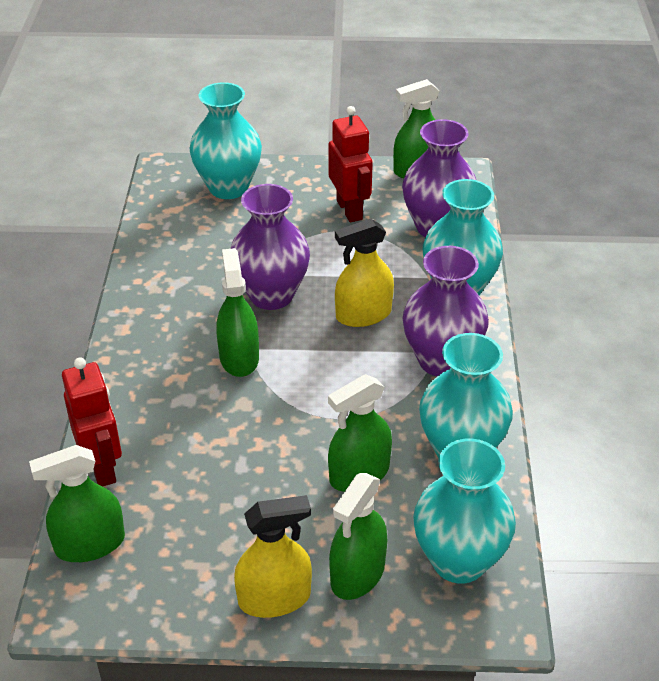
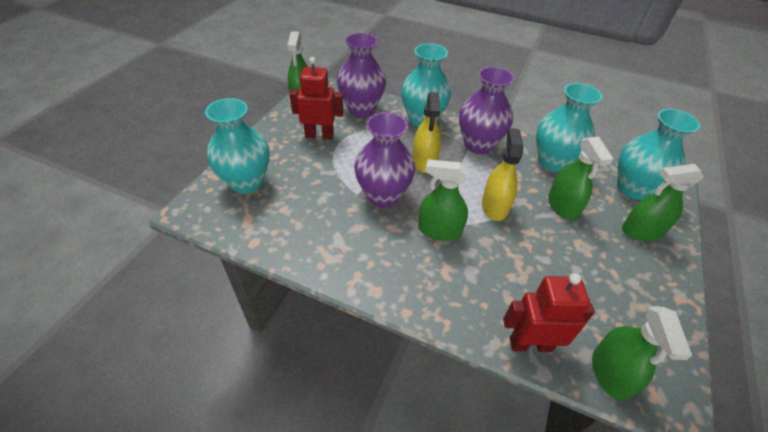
camera: 70 degrees left, 5 degrees up
(274, 598) = (661, 275): yellow spray bottle -> yellow spray bottle (494, 206)
(357, 574) = (642, 231): green spray bottle -> green spray bottle turned 120 degrees clockwise

